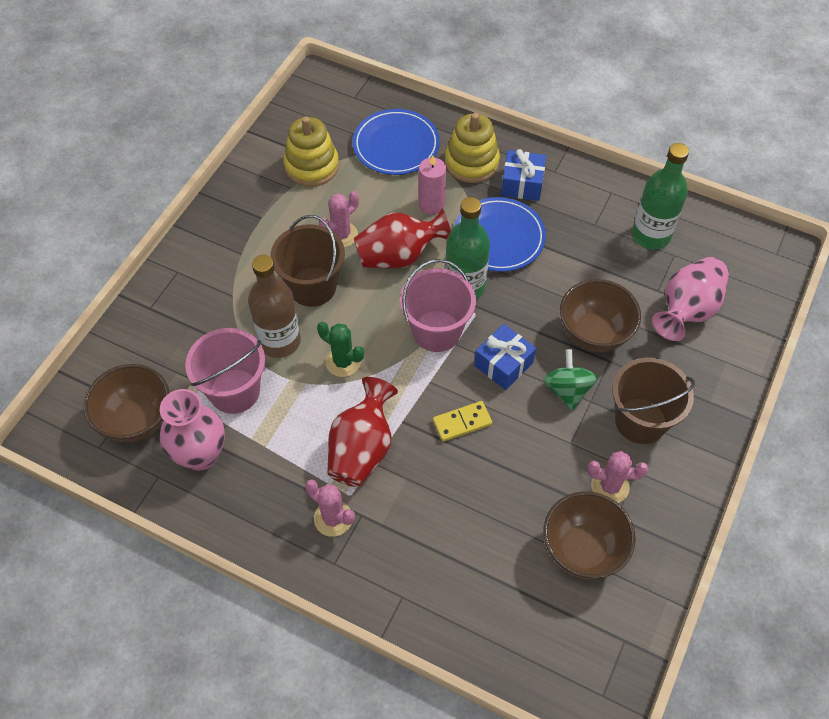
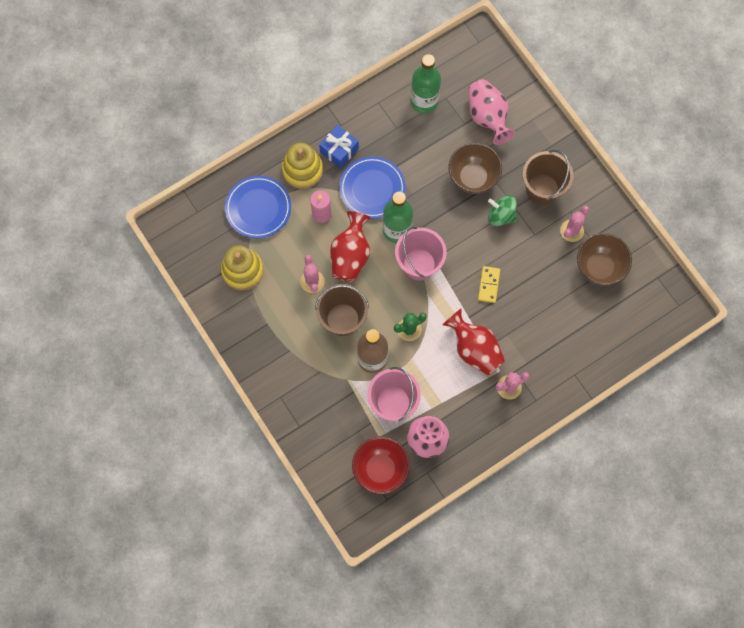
camera: 60 degrees left, 15 degrees up
(136, 420) = (380, 469): brown bowl -> red bowl
(503, 364) = (464, 240): blue gift -> none

